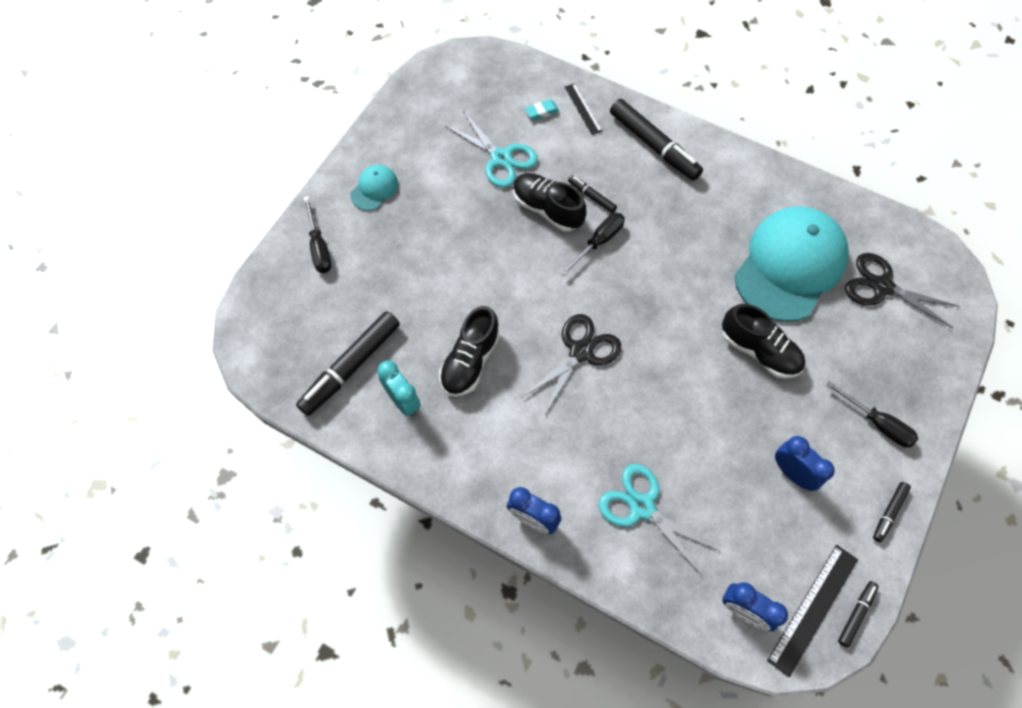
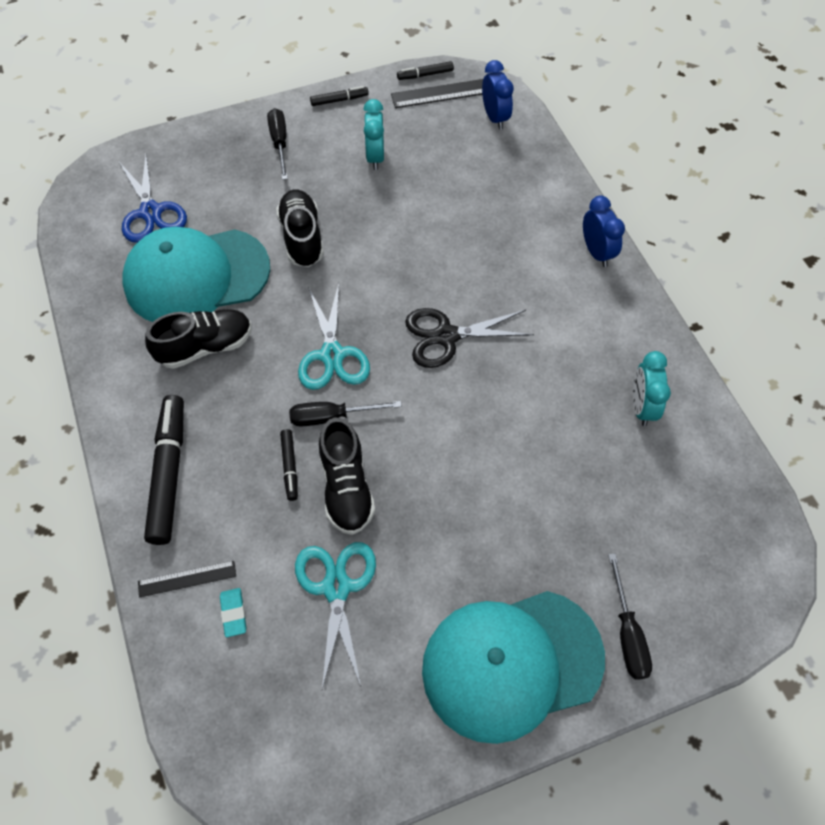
camera: 140 degrees left, 5 degrees down
(319, 247) = (627, 633): black screwdriver -> black screwdriver turned 150 degrees clockwise
(351, 367) = (673, 472): black marker -> none
(374, 189) = (511, 664): turquoise cap -> turquoise cap, size x2.34
(470, 361) = (552, 397): black shoe -> black shoe (205, 347)
(542, 111) = (233, 613): turquoise eraser -> turquoise eraser turned 60 degrees clockwise
(583, 109) = (187, 578): black ruler -> black ruler turned 60 degrees clockwise
(642, 507) = (505, 207): turquoise scissors -> turquoise scissors (332, 355)
(792, 473) = (375, 157): blue clock -> turquoise clock
(882, 286) = (150, 212): black scissors -> blue scissors

